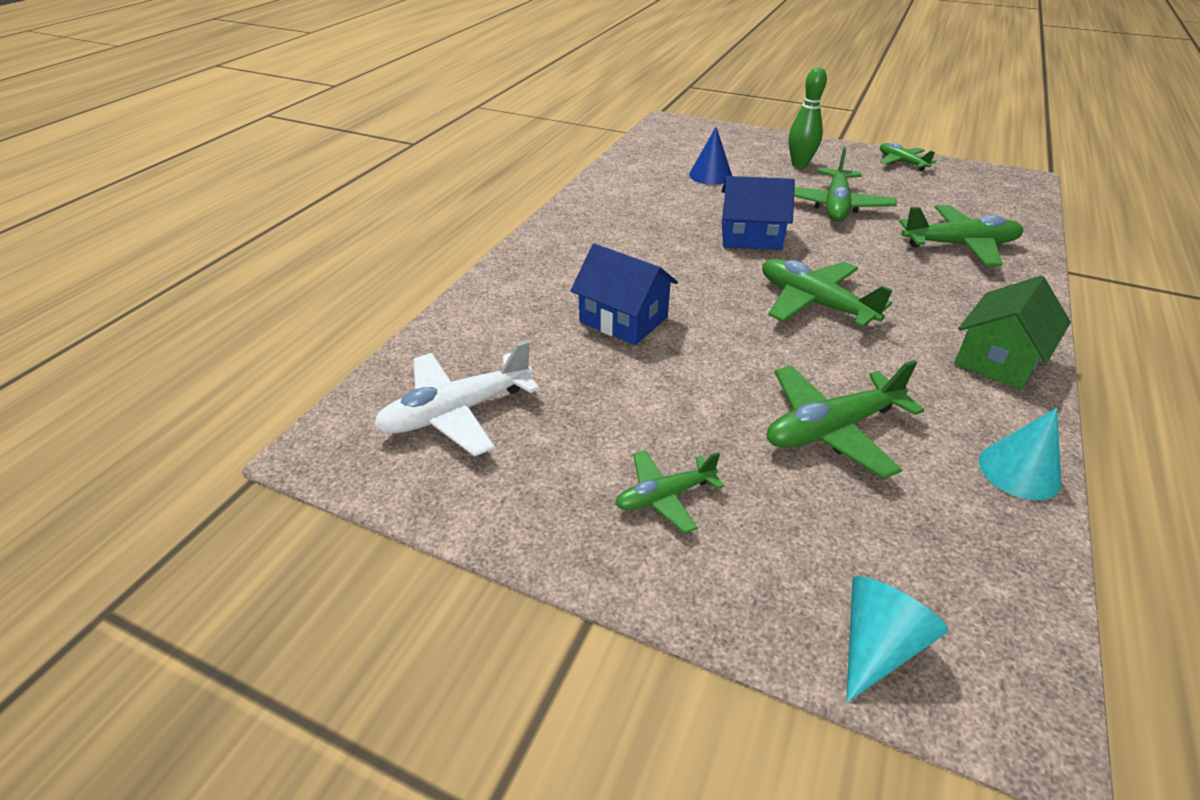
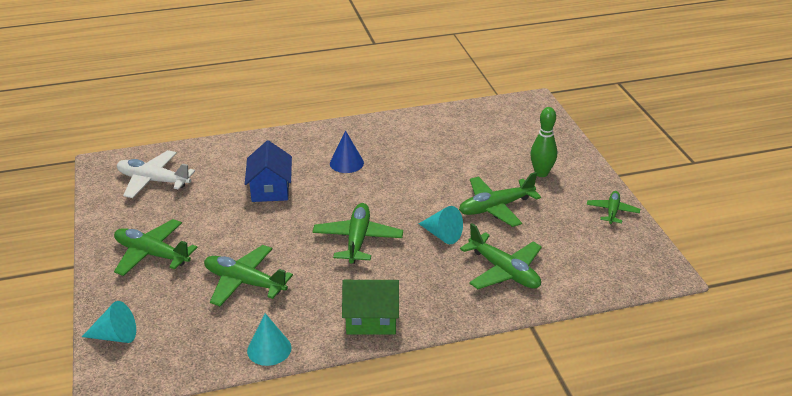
camera: 50 degrees right, 5 degrees down
(665, 496) = (152, 254): green plane -> green plane, size x1.65
(710, 175) = (473, 148): blue cone -> blue cone (346, 163)
(750, 236) = (409, 192): blue house -> none
(857, 250) = (442, 235): none -> turquoise cone

